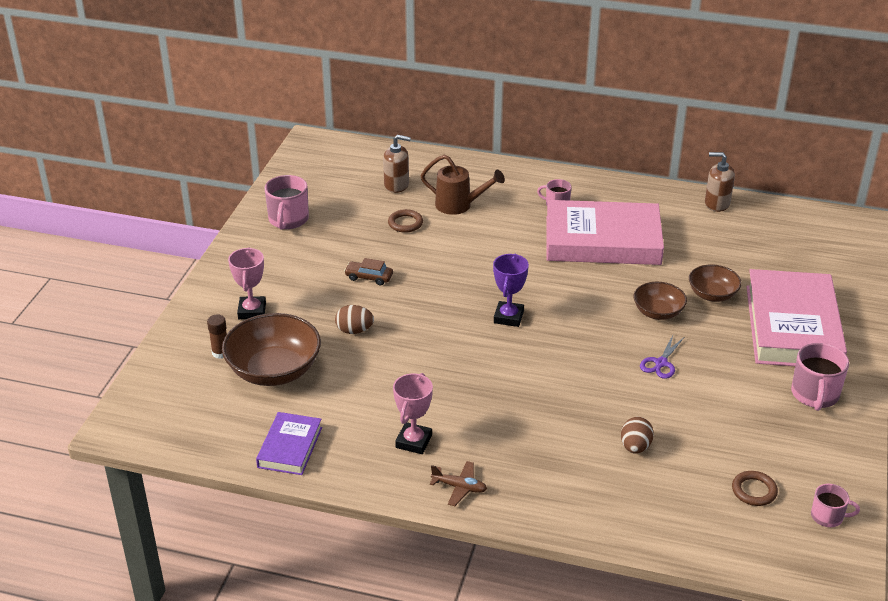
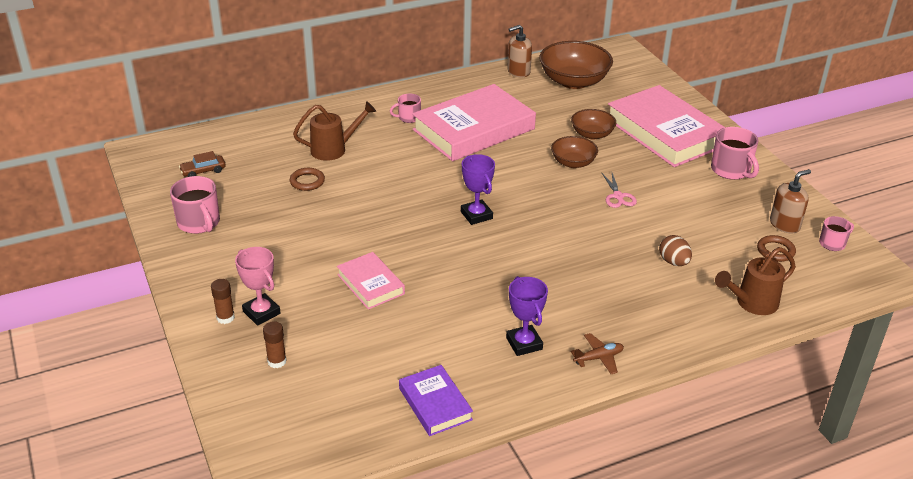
camera: 40 degrees left, 0 degrees up
(224, 302) = (225, 318): none -> brown glue stick
(274, 370) = (343, 350): brown bowl -> brown bowl (574, 81)
(354, 330) = (371, 284): brown egg -> pink book
(369, 277) = (330, 237): brown car -> brown car (203, 171)
(396, 185) = (262, 155): brown soap dispenser -> brown soap dispenser (784, 224)
(414, 441) = (524, 343): pink trophy -> purple trophy
(661, 363) = (618, 196): purple scissors -> pink scissors
(662, 522) = (752, 303): none -> brown watering can

